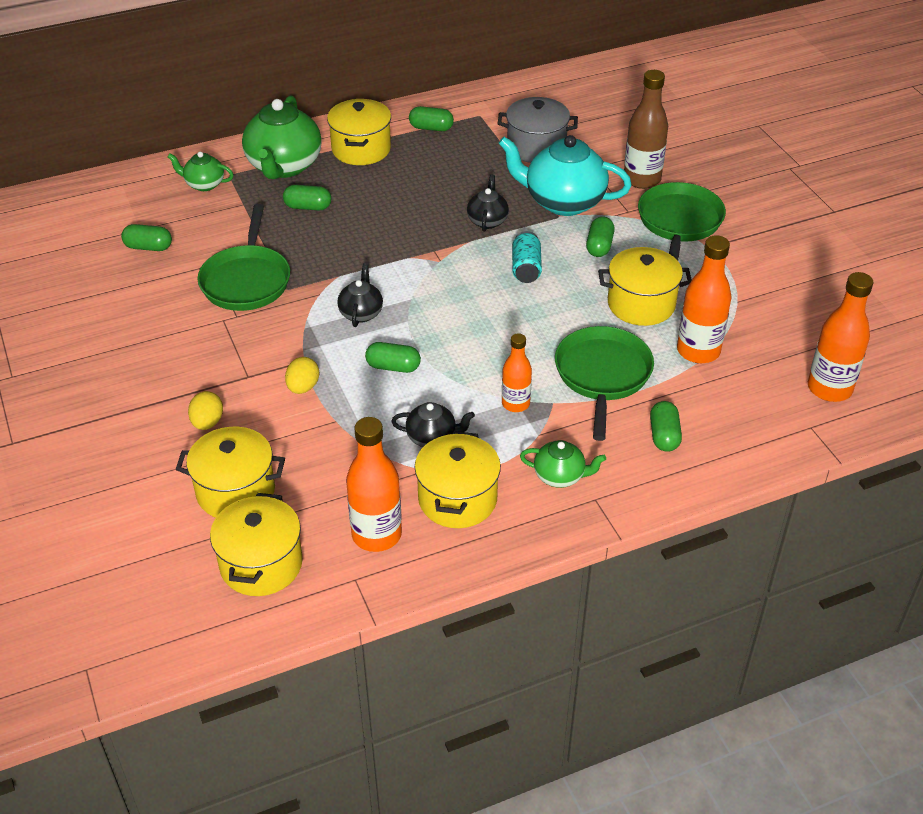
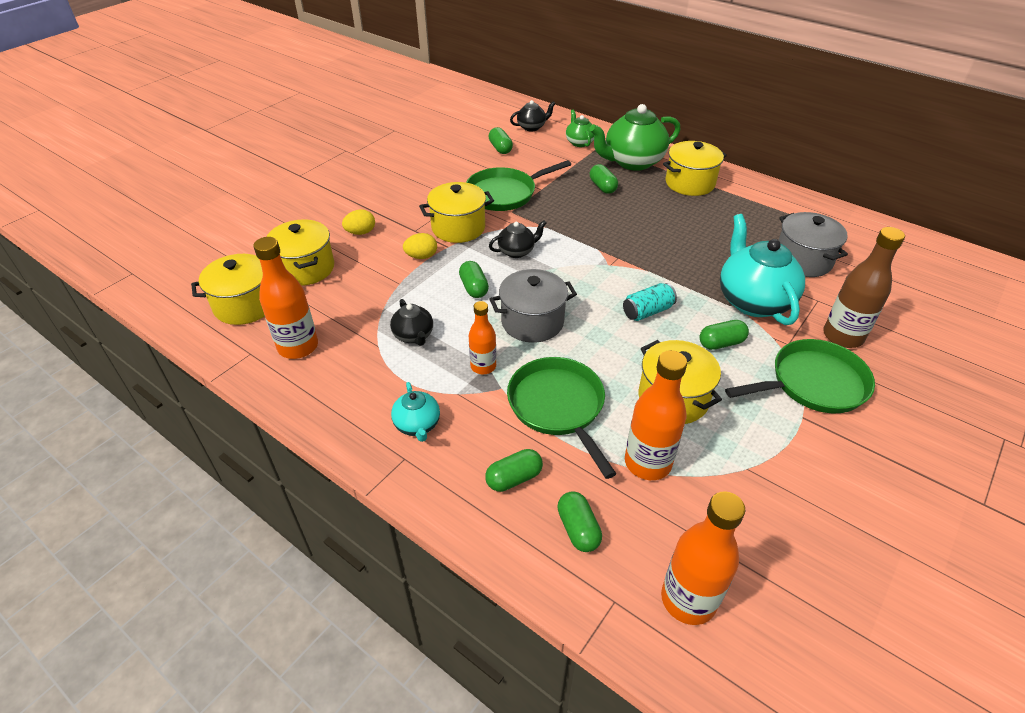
camera: 60 degrees right, 0 degrees up
(431, 128) = (754, 202): green capsule -> green capsule (578, 529)
(457, 499) = (357, 374): yellow pot -> yellow pot (458, 228)
(480, 346) = (532, 322): none -> grey pot
(487, 221) = (681, 270): black teapot -> black teapot (532, 127)
(560, 476) = (417, 425): green teapot -> turquoise teapot
(602, 375) = (558, 407): green pan -> green pan turned 90 degrees counterclockwise

